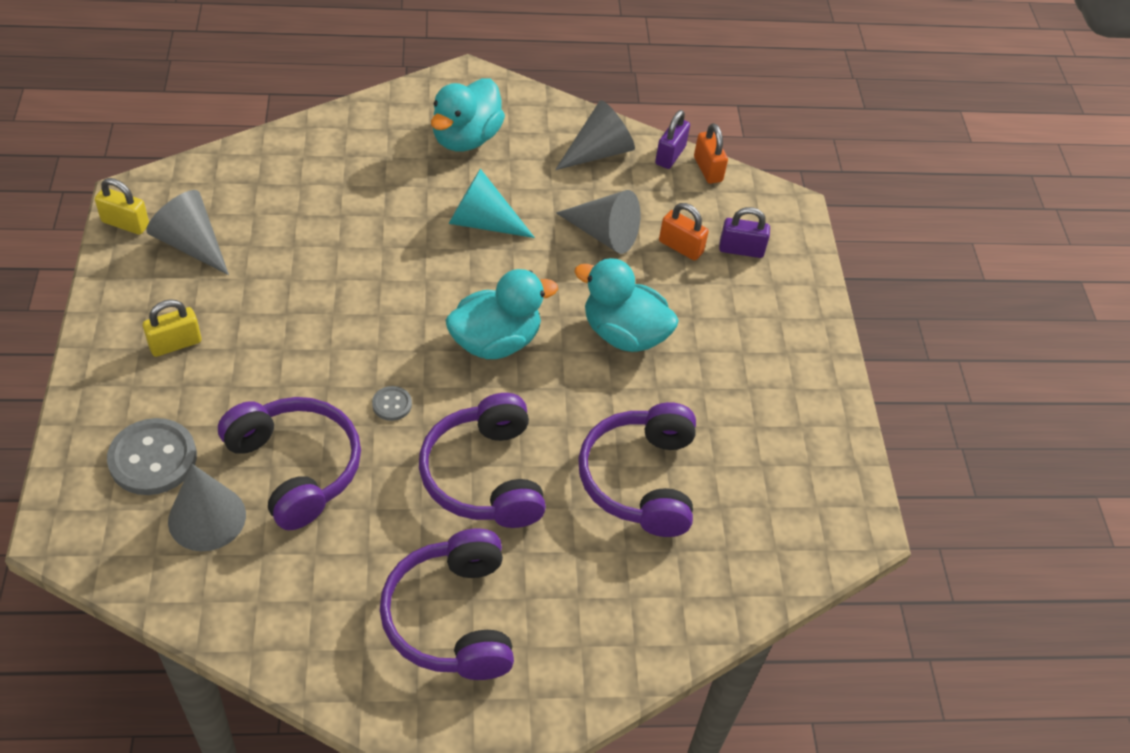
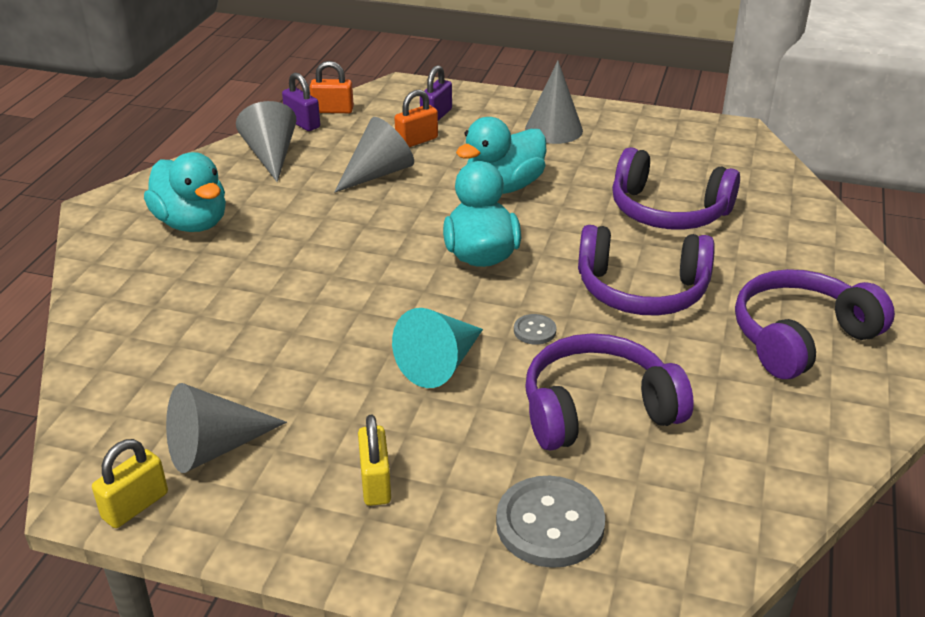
camera: 65 degrees left, 15 degrees down
(207, 518) = (648, 488): grey cone -> grey cone (553, 129)
(451, 618) = (800, 337): purple headphones -> purple headphones turned 135 degrees clockwise
(482, 222) = (319, 235): turquoise cone -> turquoise cone (440, 364)

